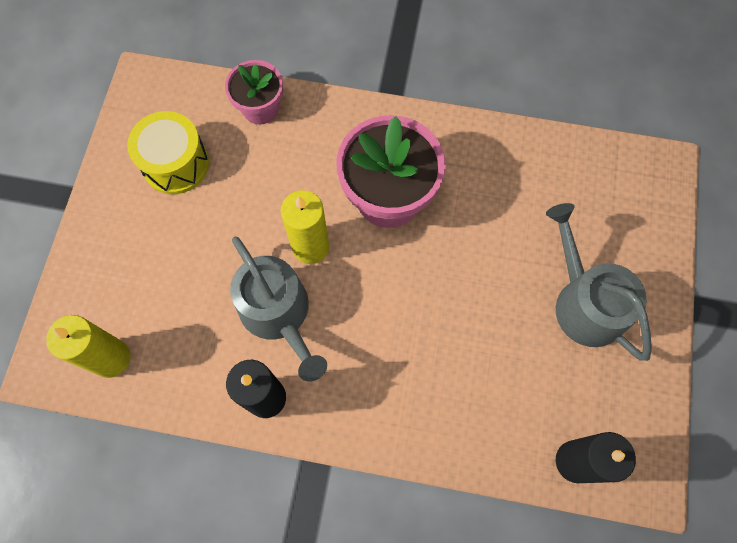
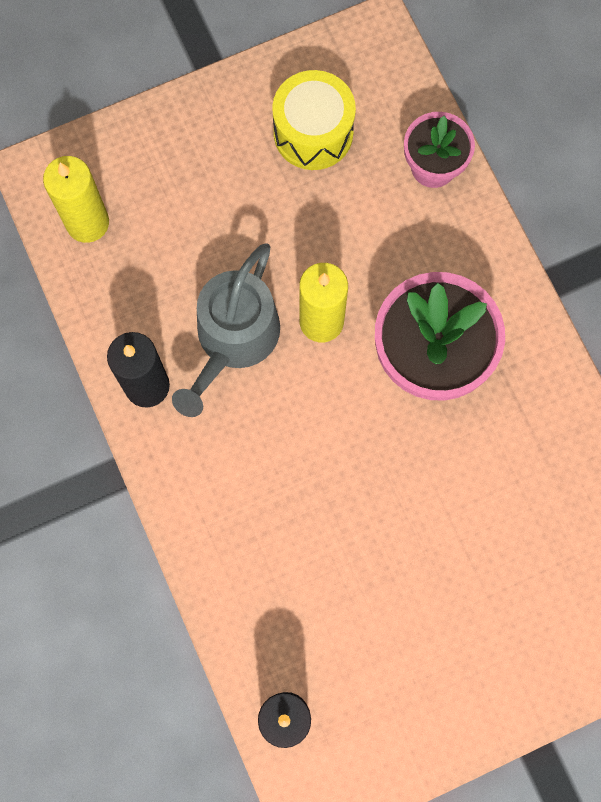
camera: 55 degrees right, 5 degrees up
(584, 302) = (458, 630): grey watering can -> none

